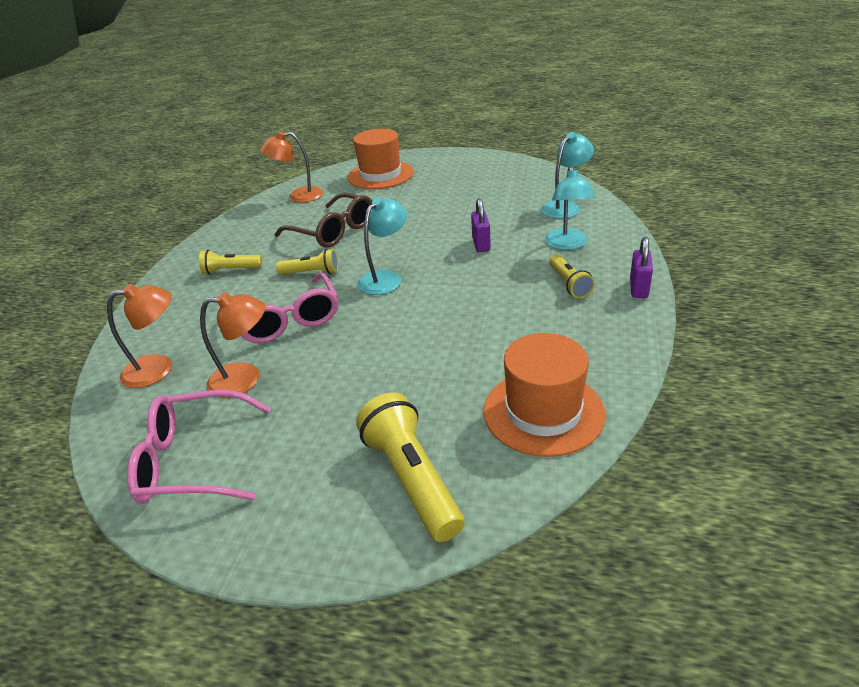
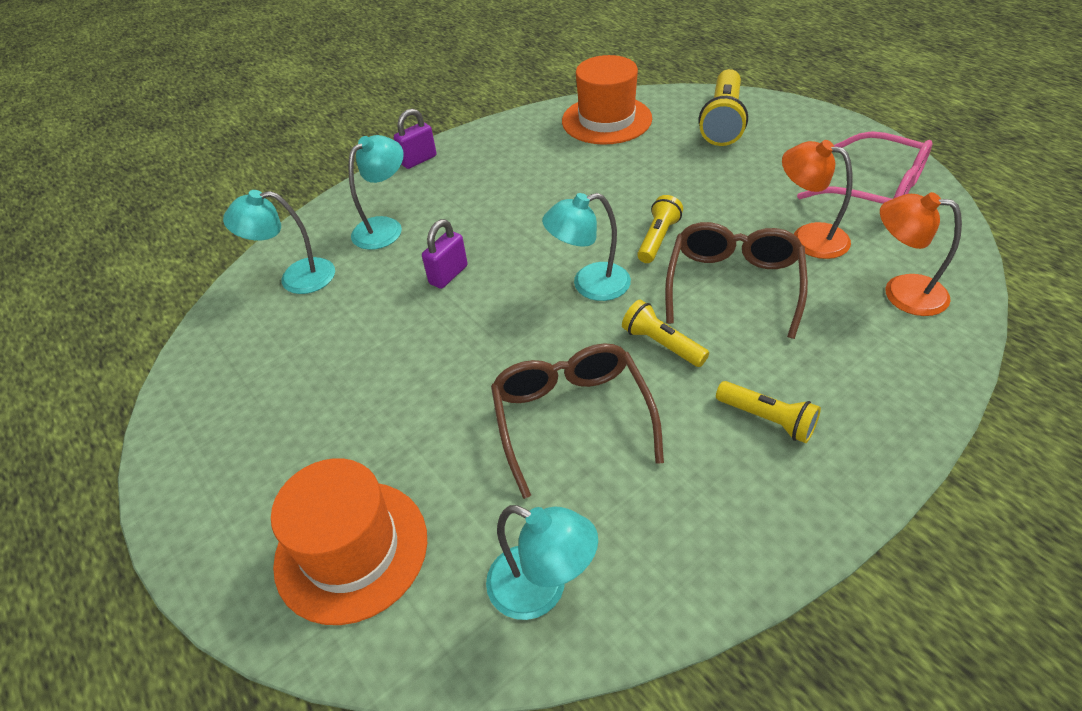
camera: 140 degrees left, 10 degrees up
(287, 320) = (733, 284): pink glasses -> brown glasses
(298, 196) = (541, 589): orange lamp -> turquoise lamp
(569, 284) = (454, 189): yellow flashlight -> yellow flashlight (658, 239)

